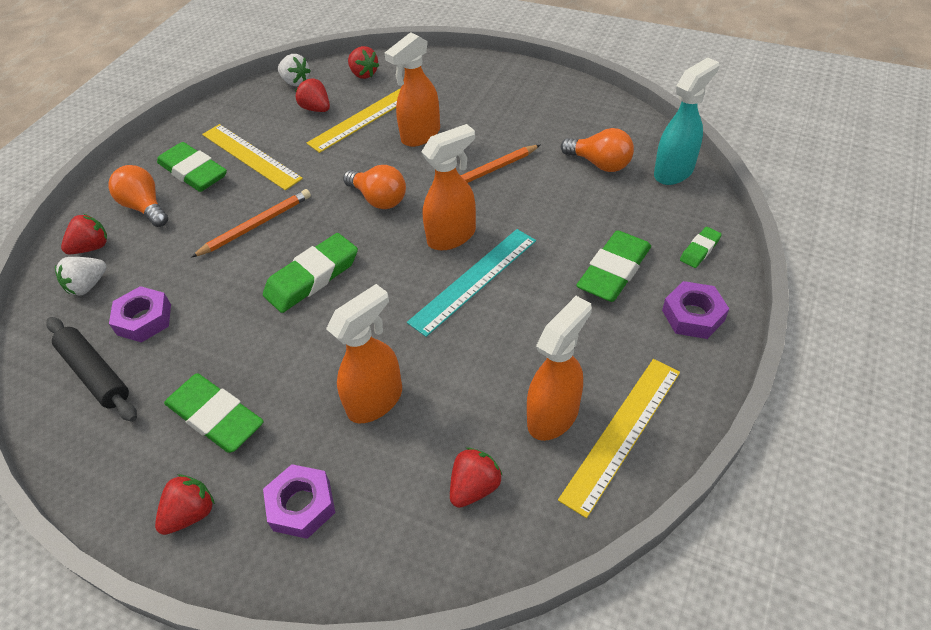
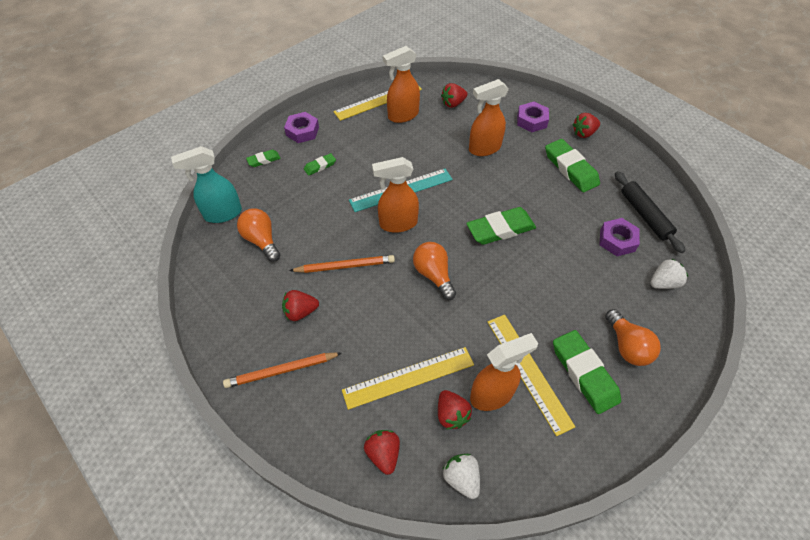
camera: 160 degrees left, 5 degrees up
(92, 247) = (668, 319): red strawberry -> red strawberry (300, 312)
(256, 225) = (533, 288): orange pencil -> orange pencil (282, 371)
(420, 135) = (371, 329): orange spray bottle -> orange spray bottle (492, 395)
(614, 271) = (320, 166): green eraser -> green eraser, size x0.51

